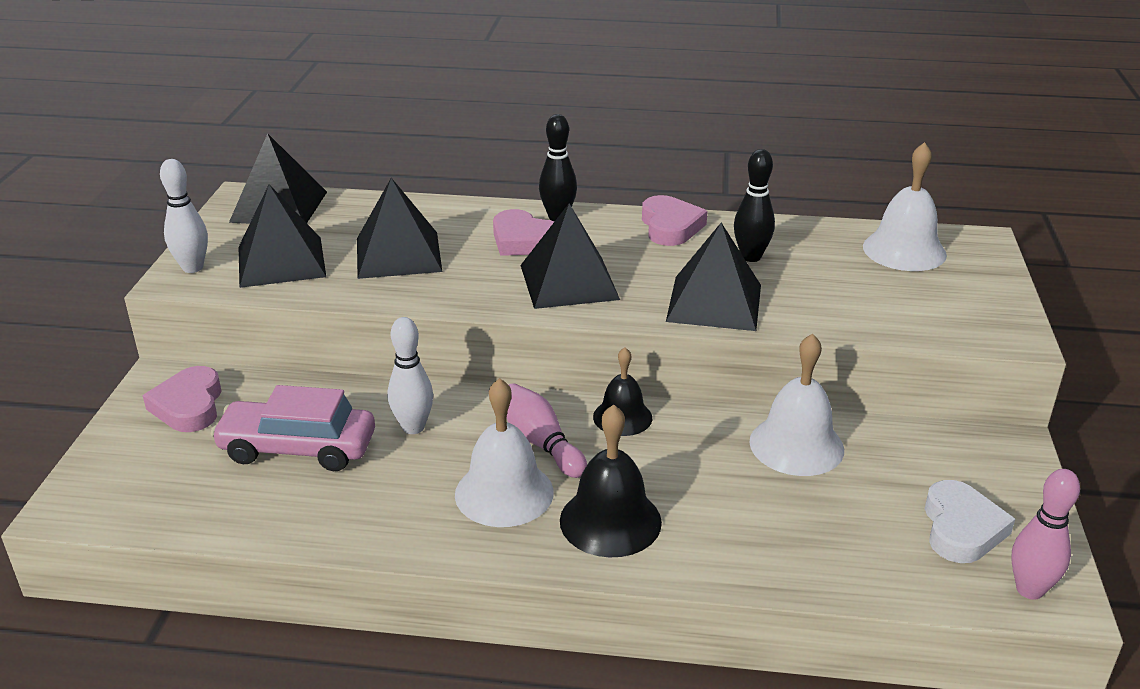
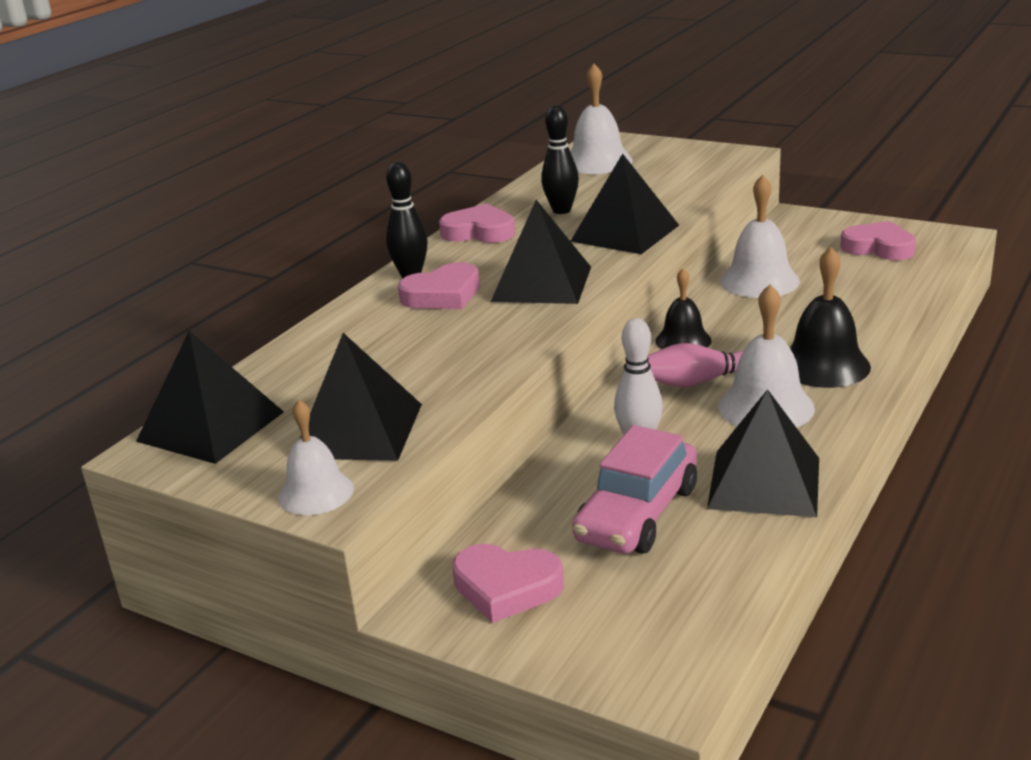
camera: 65 degrees left, 5 degrees down
(192, 268) = (316, 493): white bowling pin -> white bell
(398, 254) = (409, 360): black pyramid -> black pyramid (764, 482)
(961, 528) = (878, 247): white heart -> pink heart
(1029, 590) = (945, 241): pink bowling pin -> none

